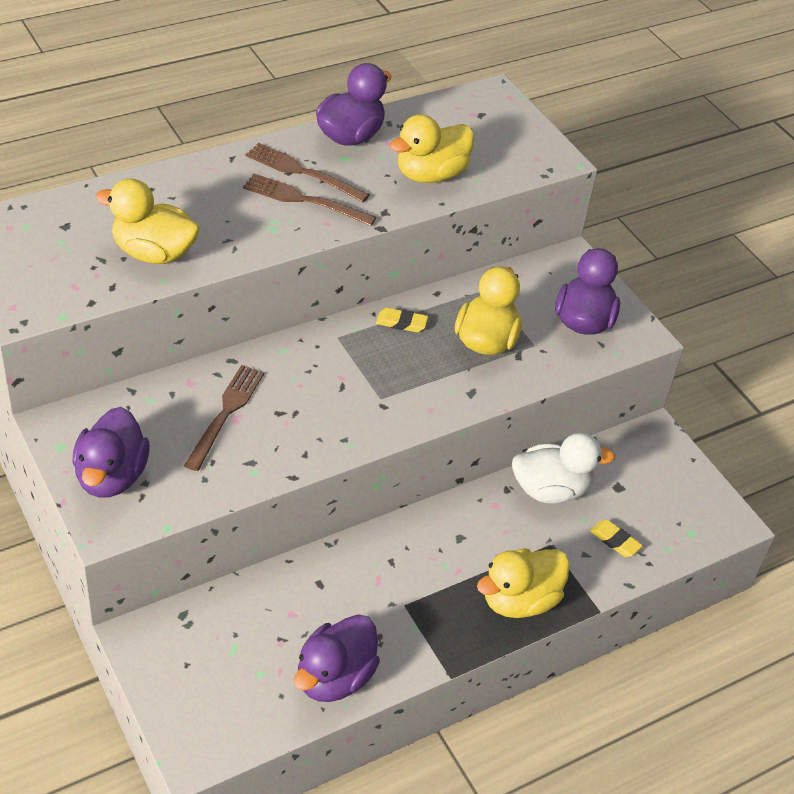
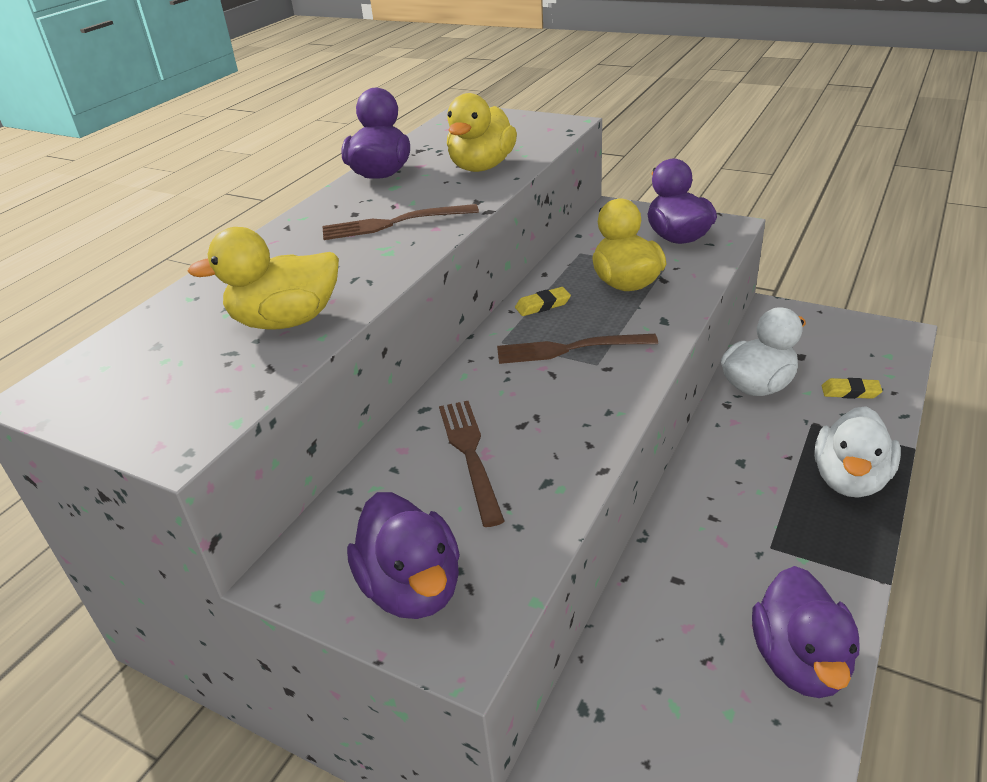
camera: 25 degrees left, 10 degrees down
(302, 172) = (367, 209): brown fork -> brown fork (569, 349)
(519, 600) = (850, 479): yellow duck -> white duck

